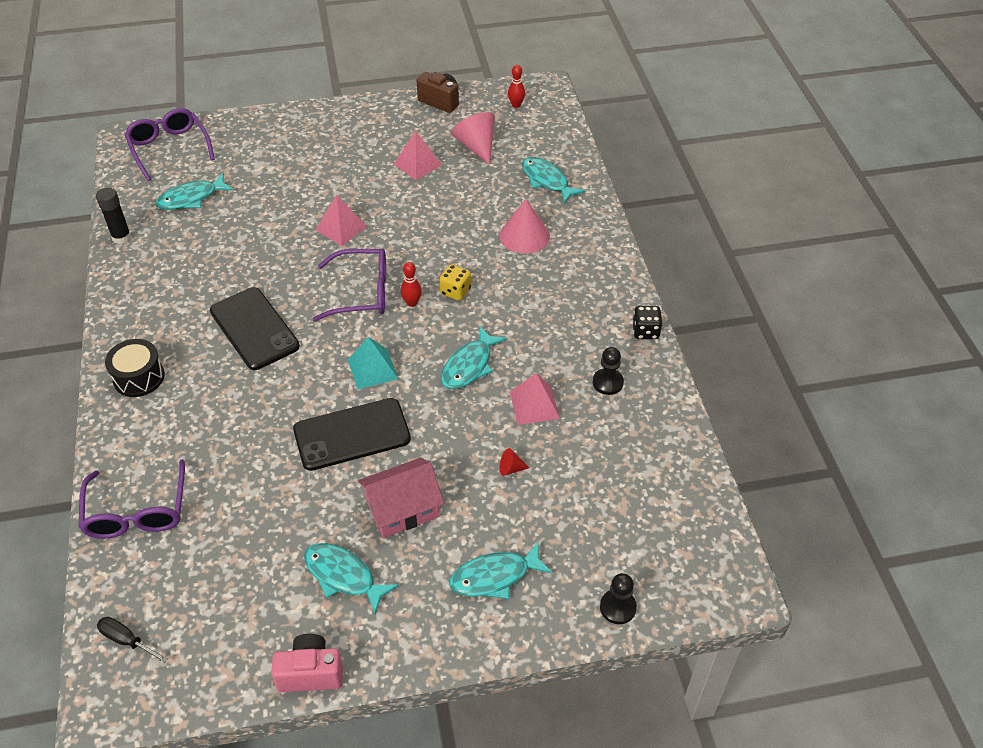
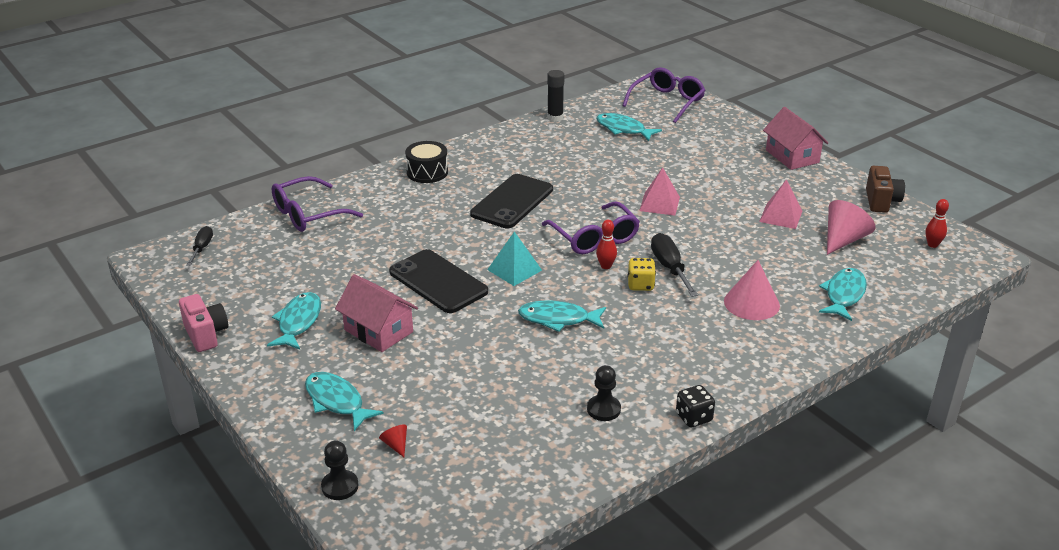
camera: 65 degrees right, 15 degrees down
(334, 116) = (792, 156): none -> pink house
(443, 263) = (670, 268): none -> black screwdriver
(511, 468) = (457, 377): red cone -> red cone (396, 445)
(534, 405) = (541, 370): pink pyramid -> none

